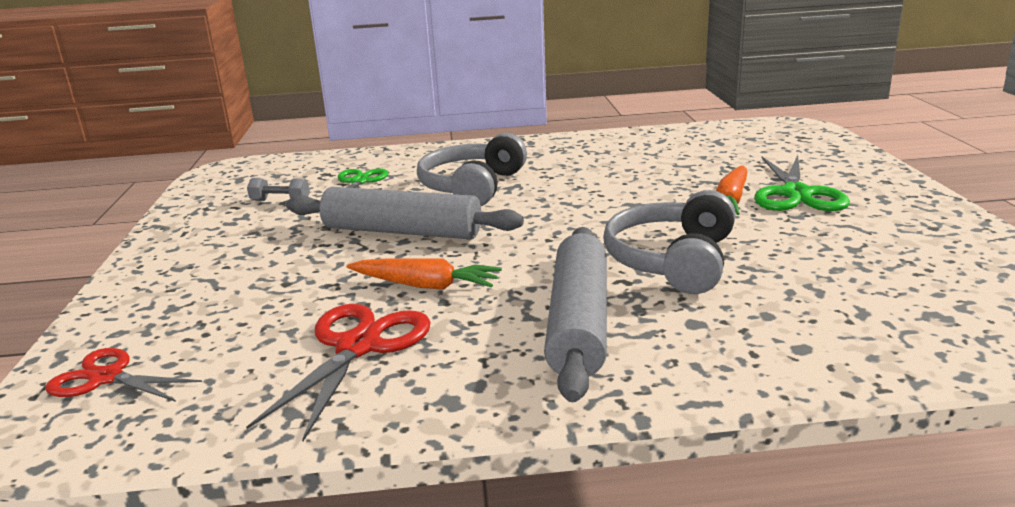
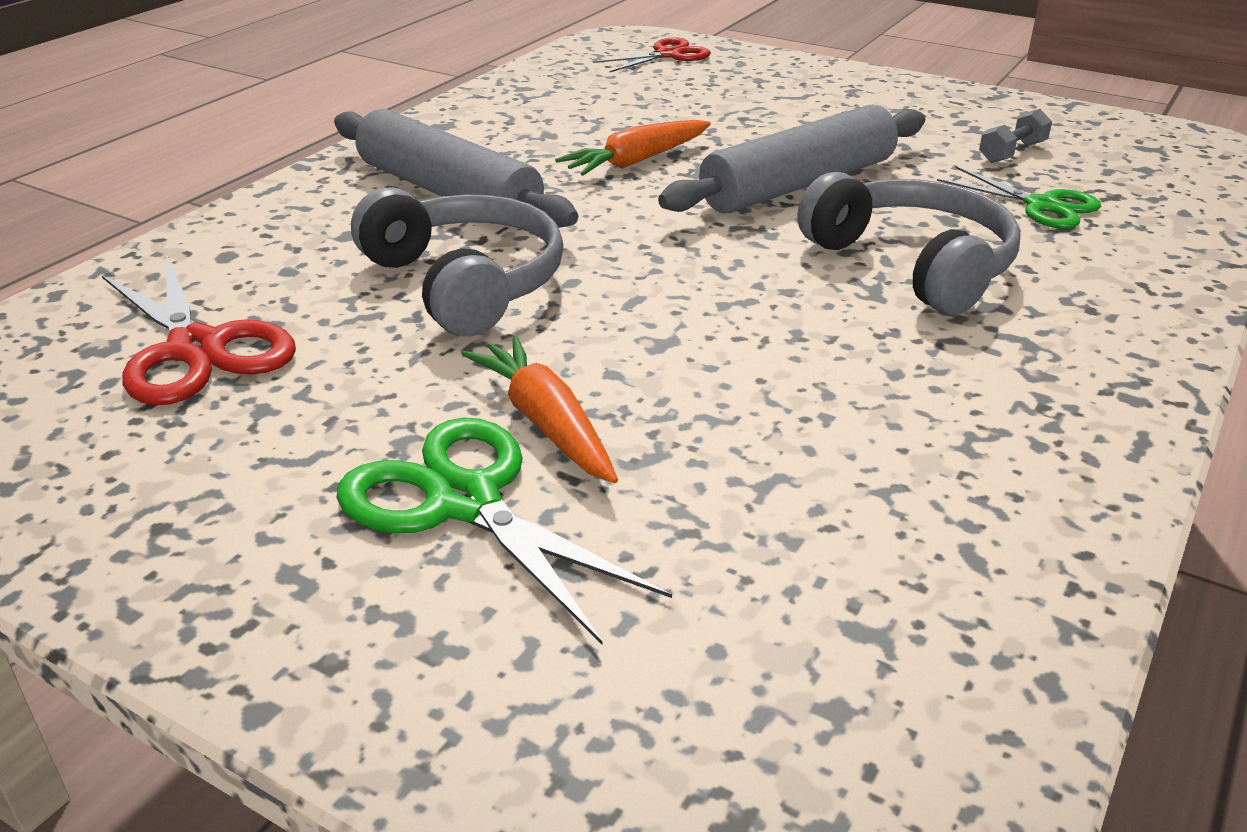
camera: 125 degrees right, 10 degrees up
(358, 347) = (572, 117): red scissors -> red scissors (196, 349)

